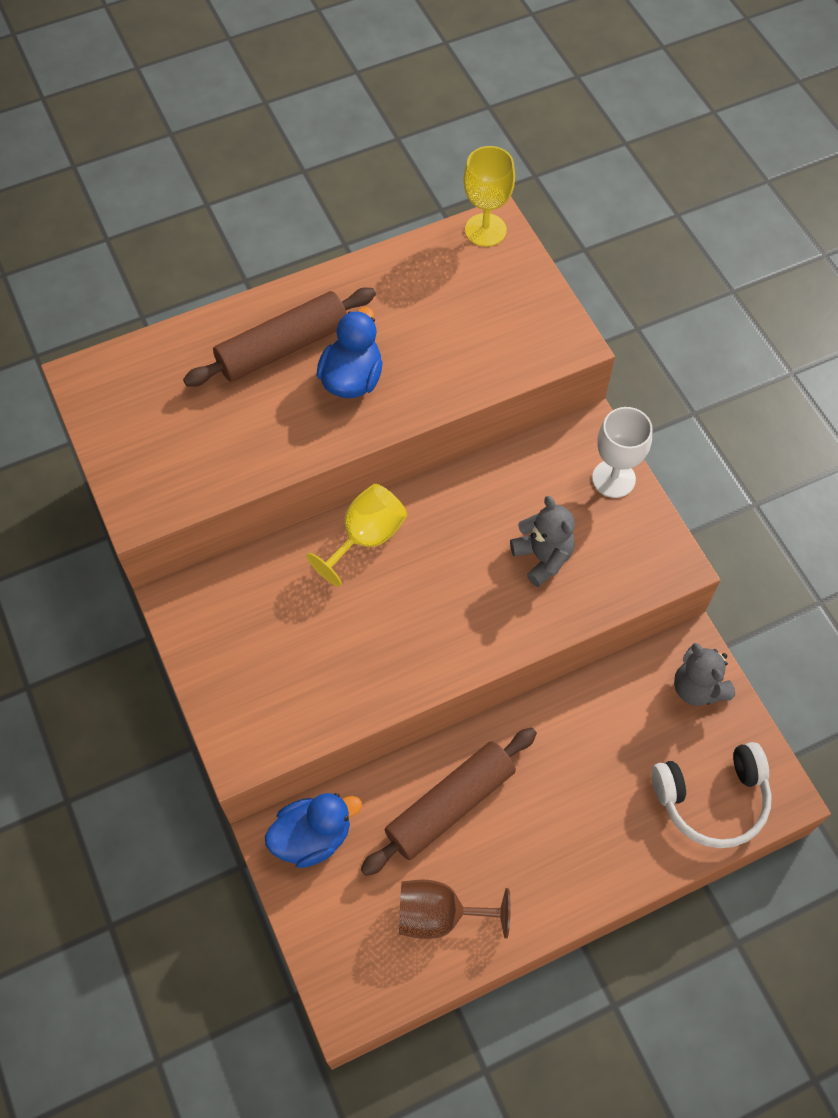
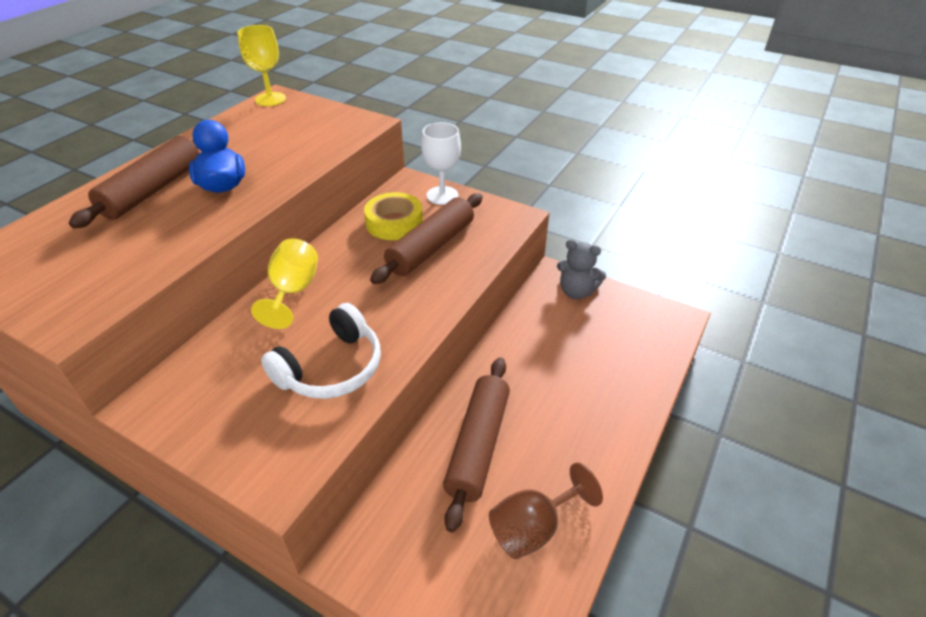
camera: 35 degrees left, 20 degrees down
(312, 837) = (383, 537): blue duck -> none
(528, 494) = (394, 223): none -> yellow tape
(543, 557) = (431, 247): grey teddy bear -> brown rolling pin
(712, 799) = (641, 341): white headphones -> white headphones (331, 368)

